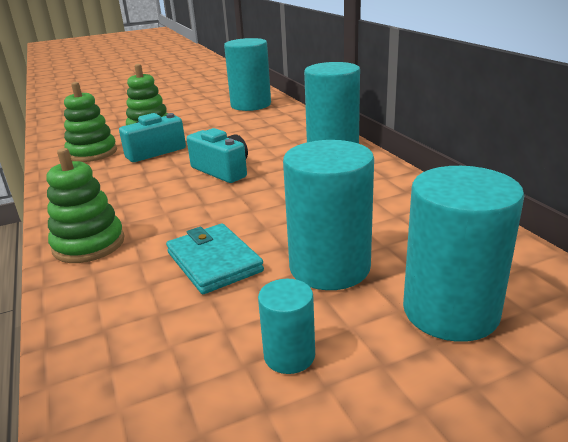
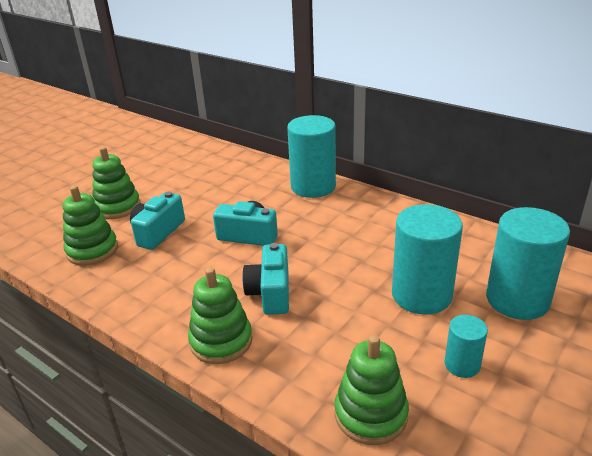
camera: 30 degrees left, 5 degrees up
(126, 363) = (371, 414): none -> green stacking toy
(181, 219) = (270, 293): none -> turquoise camera
(214, 262) = (340, 319): turquoise wallet -> none
(251, 105) = (188, 155): turquoise cylinder -> none

